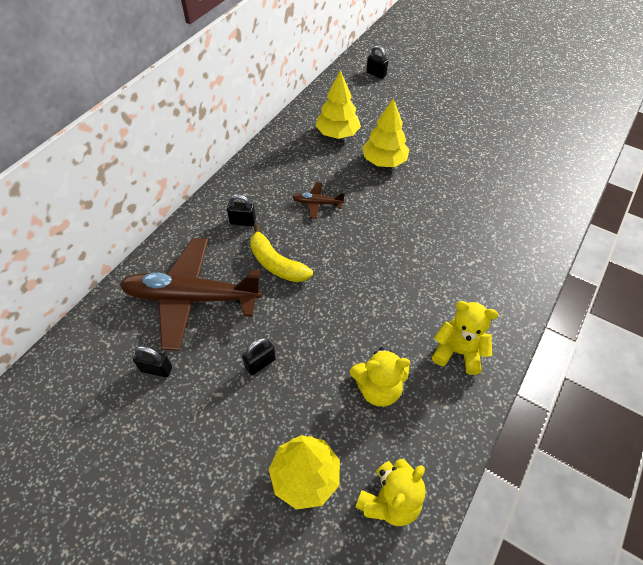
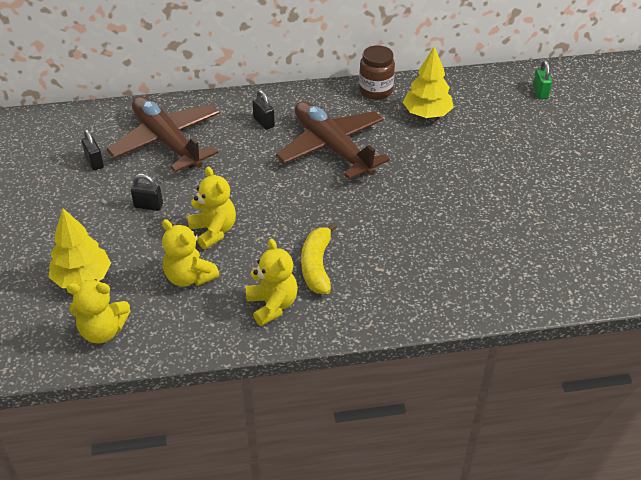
camera: 50 degrees right, 10 degrees down
(276, 263) = (244, 162): yellow banana -> yellow banana (317, 265)
(282, 141) = (376, 91): none -> brown jar
(317, 203) = (332, 148): brown plane -> brown plane, size x2.36
(338, 336) = (213, 231): none -> yellow teddy bear
(376, 74) = (540, 92): black padlock -> green padlock
(384, 161) = (431, 157): yellow tree -> none

